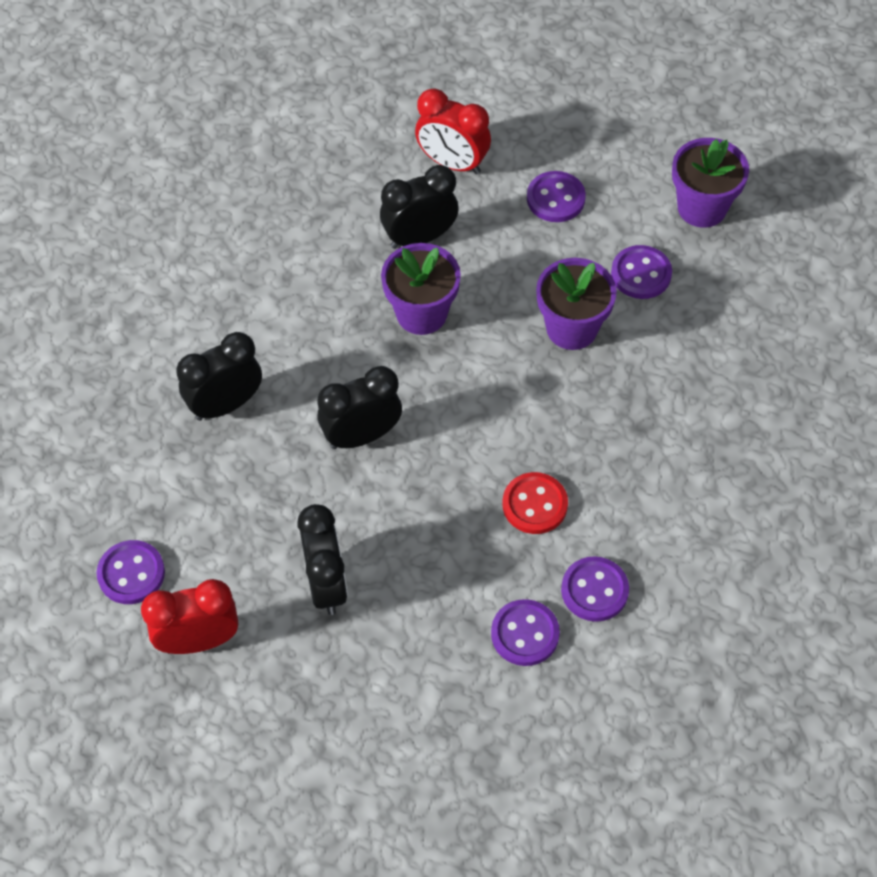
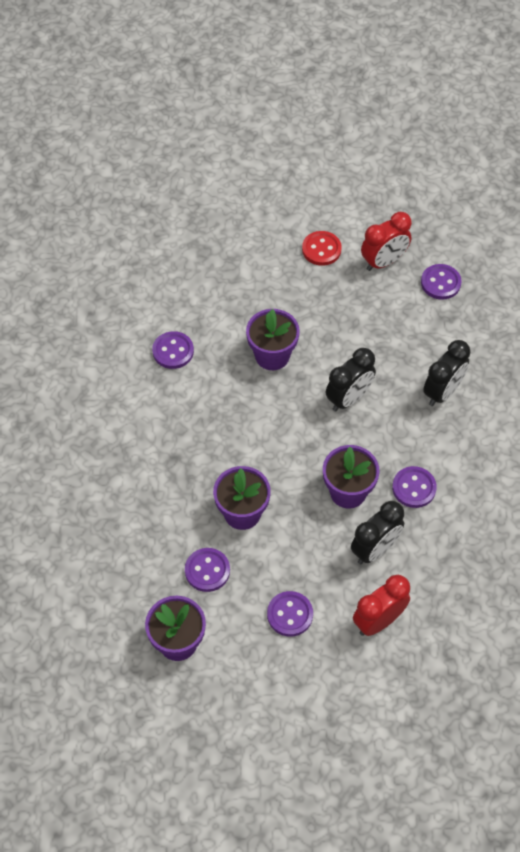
camera: 160 degrees right, 0 degrees up
(326, 584) = (328, 309): black clock -> none
(445, 535) = (272, 355): none -> purple flower pot
(452, 163) = (378, 621): red clock -> red clock turned 45 degrees counterclockwise
(525, 634) = (205, 317): purple button -> purple button (414, 488)
(534, 504) = (225, 389): red button -> red button (321, 249)

